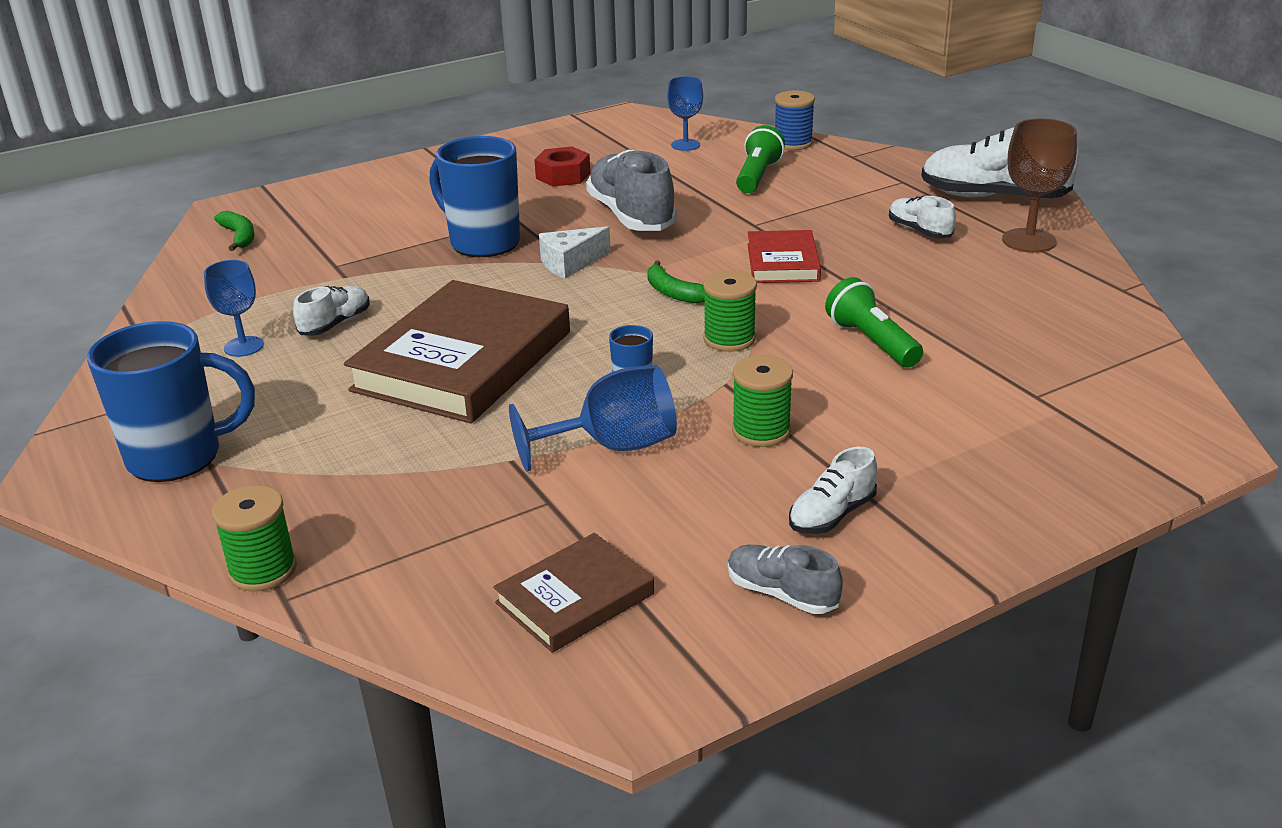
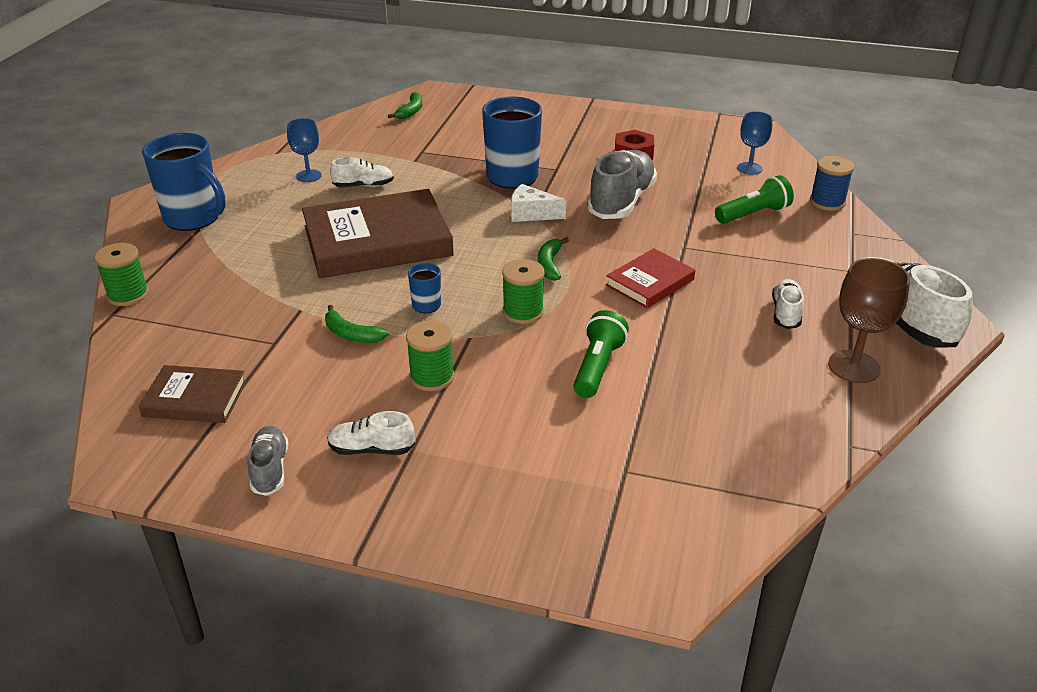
camera: 45 degrees right, 5 degrees up
(613, 446) = (352, 334): blue goblet -> green banana

